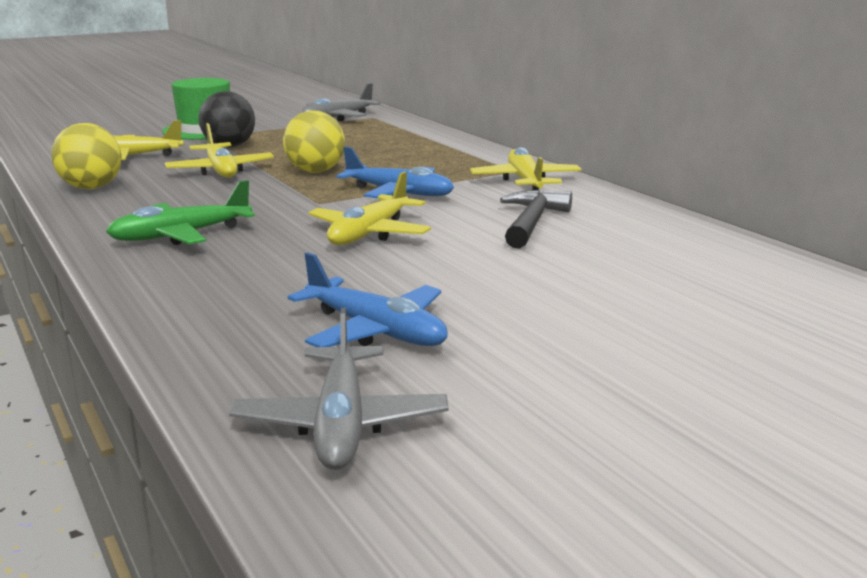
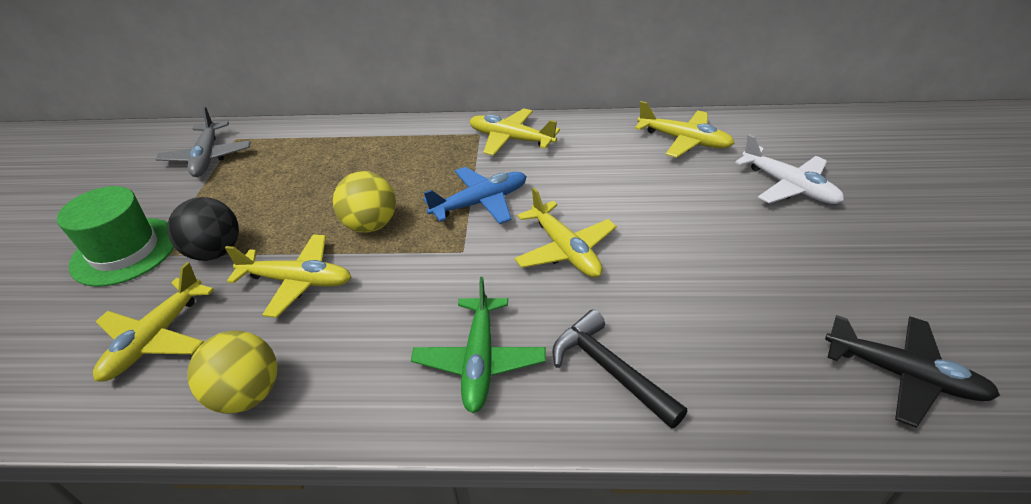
camera: 55 degrees left, 20 degrees up
(341, 423) = (903, 375): grey plane -> black plane
(375, 331) = (764, 312): blue plane -> none
(532, 222) = (602, 171): black hammer -> black hammer (610, 370)
(672, 245) = (684, 141): none -> yellow plane
(672, 312) = (788, 186): none -> white plane

